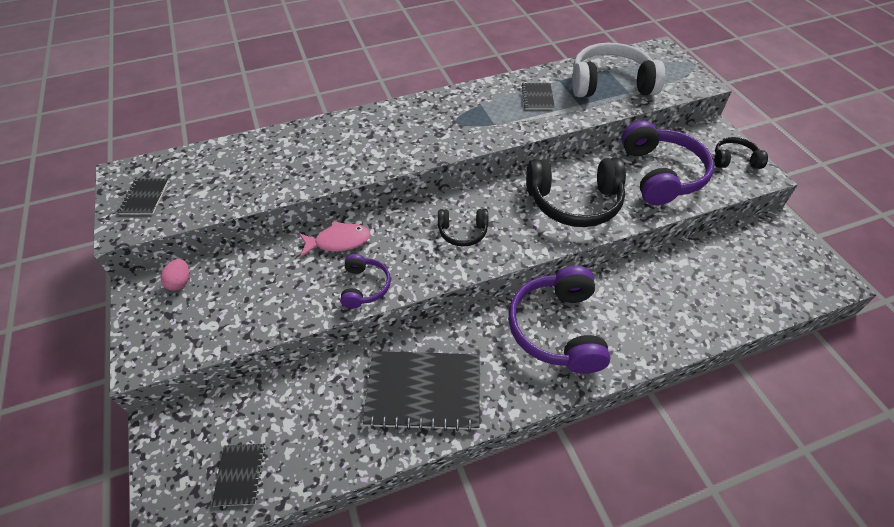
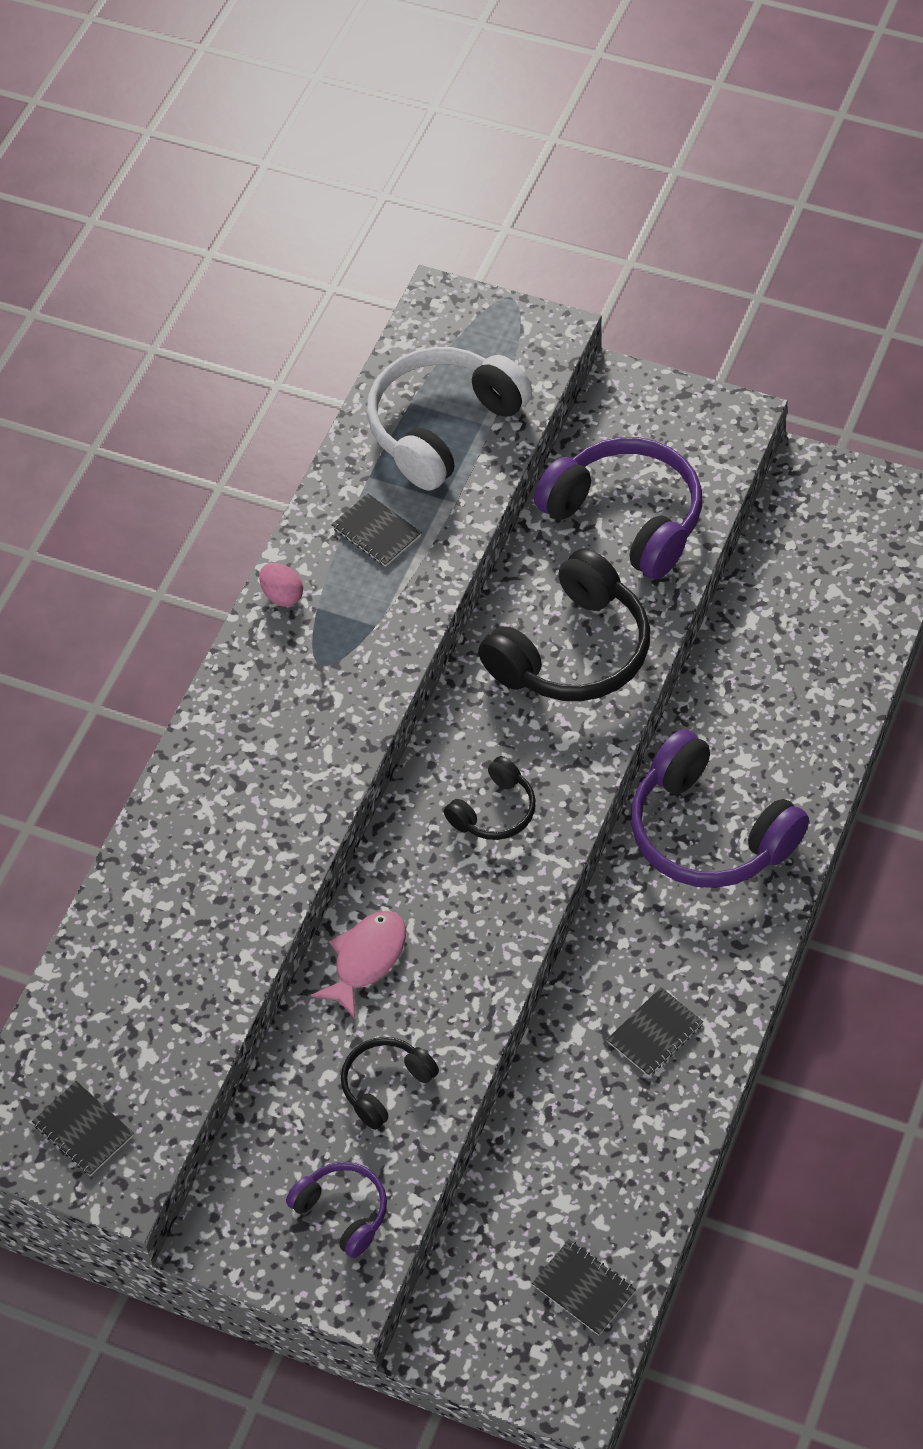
camera: 45 degrees left, 5 degrees up
(180, 282) = (252, 1185): pink egg -> pink egg (282, 595)
(365, 286) = (473, 980): purple headphones -> purple headphones (343, 1211)
(423, 391) = (654, 1033): black notebook -> black notebook, size x0.48
(734, 160) = (687, 420): black headphones -> black headphones (385, 1085)

